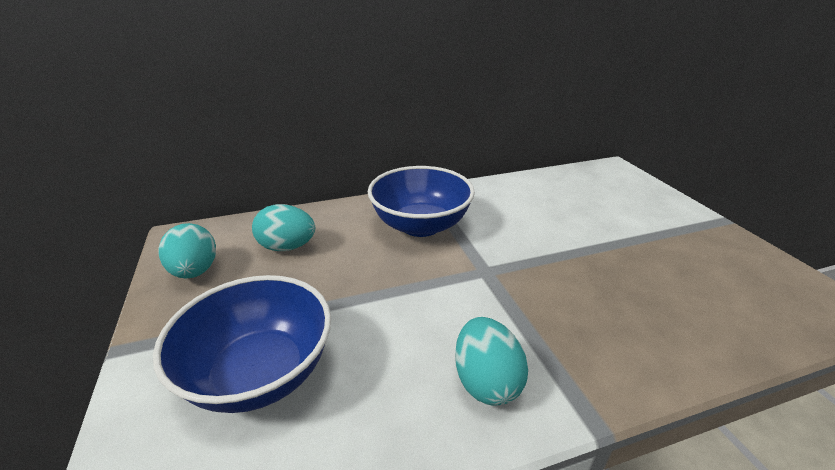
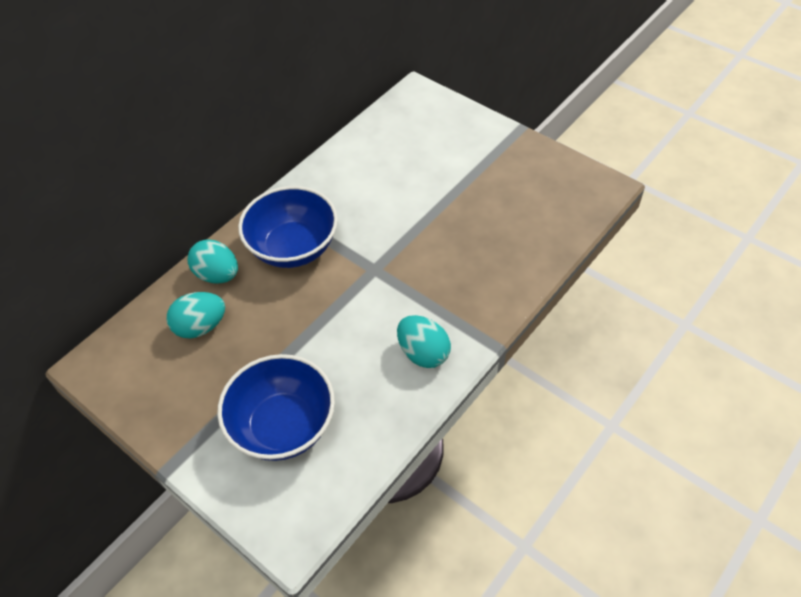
camera: 30 degrees left, 20 degrees up
(195, 271) = (148, 388): turquoise egg -> turquoise egg (217, 275)

